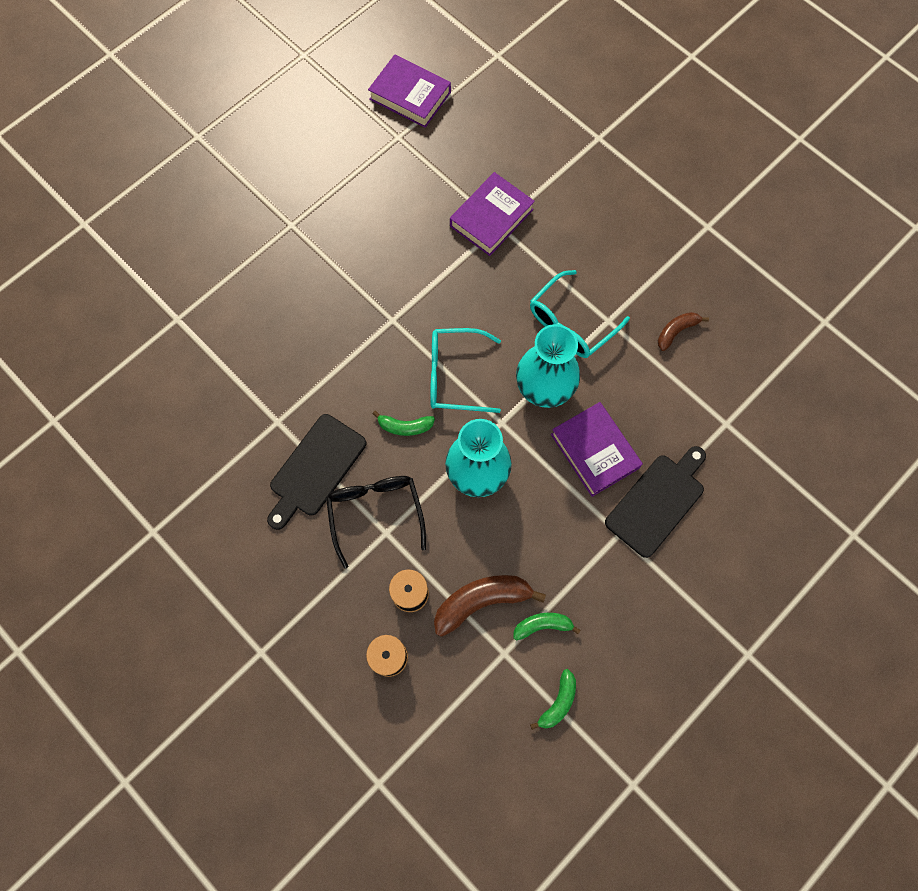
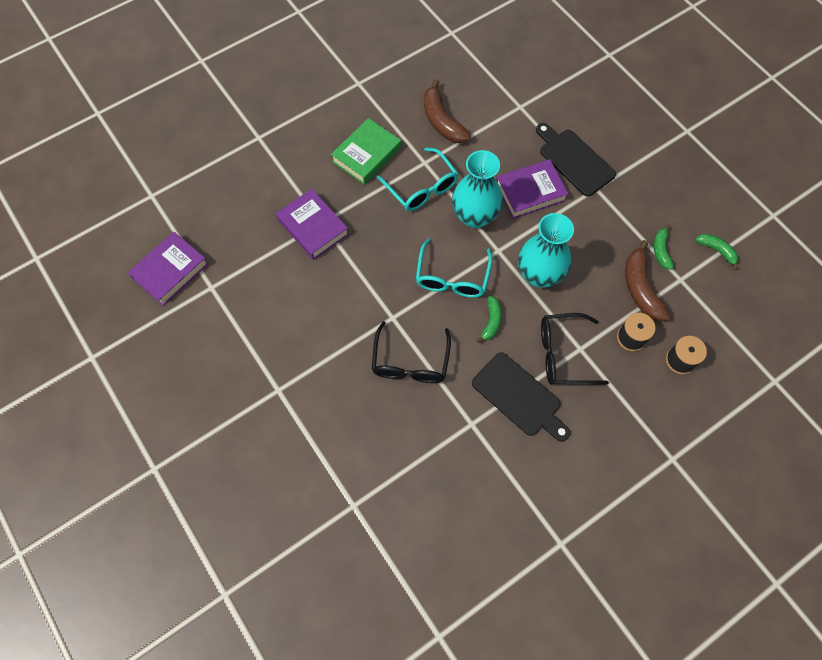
camera: 80 degrees left, 5 degrees down
(341, 347) = (410, 362): none -> black glasses
(603, 255) = (366, 155): none -> green book
(676, 331) = (442, 121): brown banana -> brown banana, size x1.73

